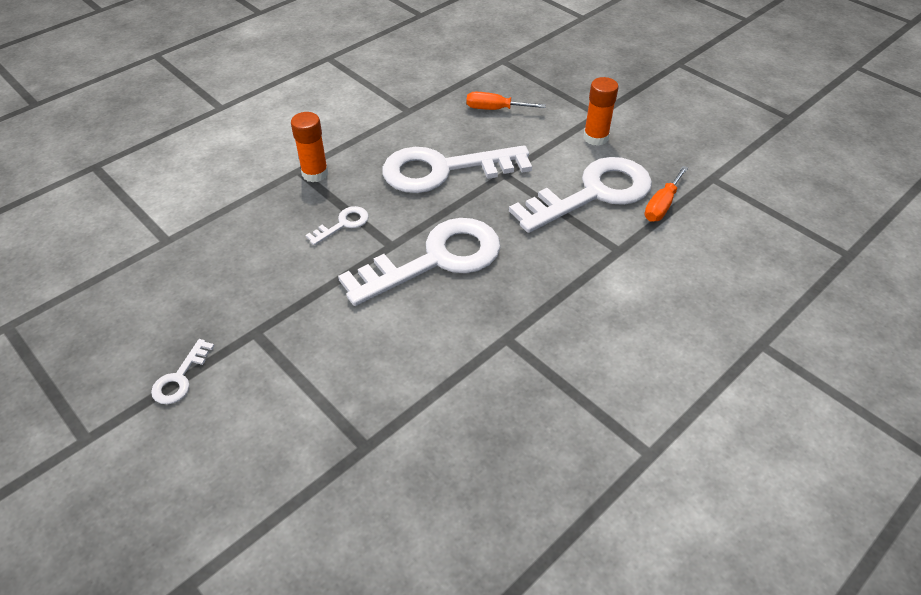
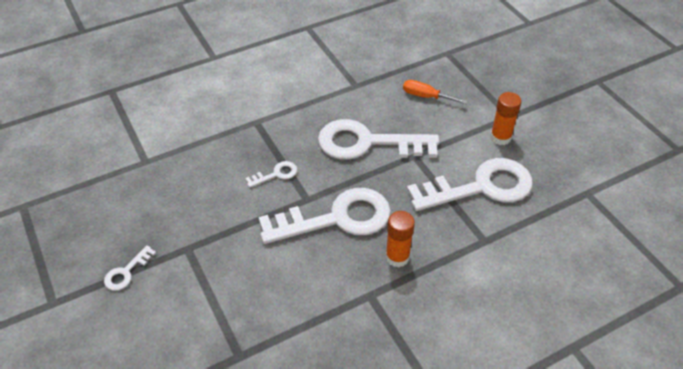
camera: 15 degrees right, 0 degrees up
(315, 173) = (267, 127): orange glue stick -> orange glue stick (397, 257)
(661, 205) = (534, 209): orange screwdriver -> none

